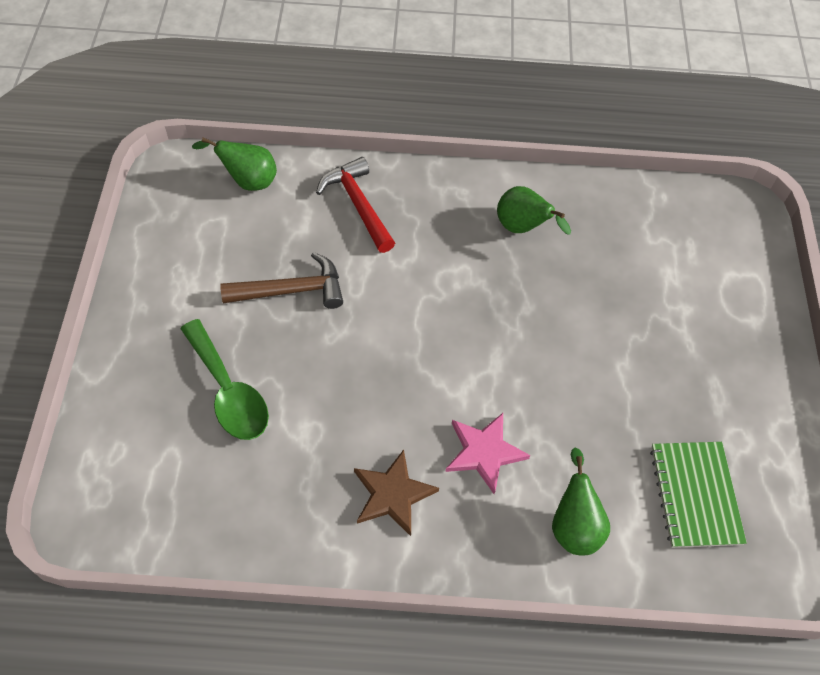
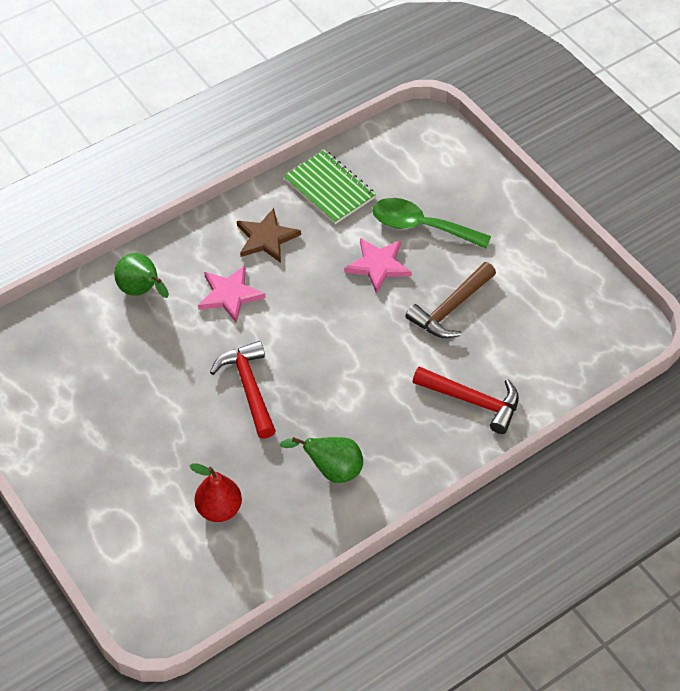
camera: 145 degrees right, 5 degrees down
(248, 181) = (571, 362): green pear -> none
(312, 379) = (378, 265): none -> pink star
(539, 342) = (249, 388): none -> red hammer
(640, 258) = (219, 509): none -> red pear
(695, 495) = (73, 357): green notebook -> green notebook (329, 189)

